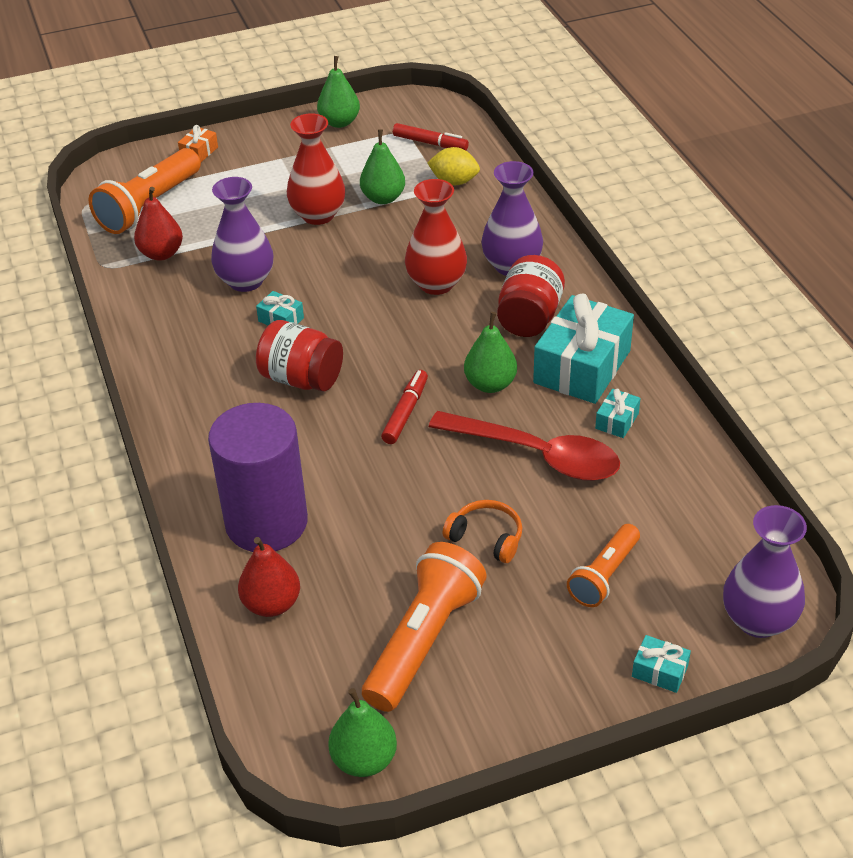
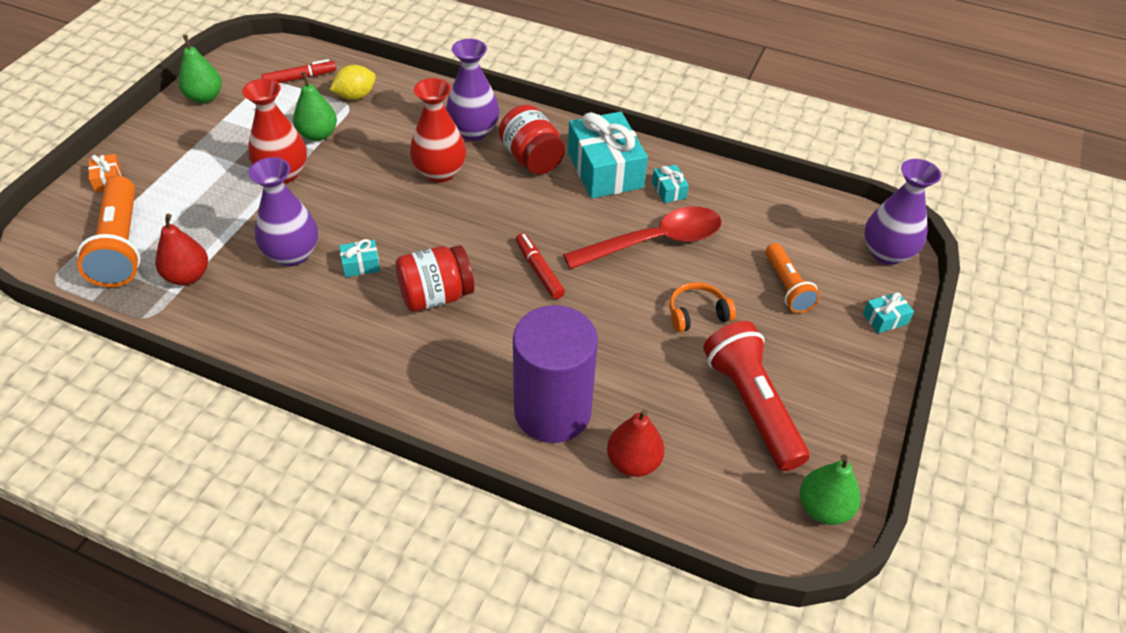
camera: 50 degrees left, 5 degrees up
(423, 640) = (752, 406): orange flashlight -> red flashlight
(490, 384) = (566, 216): green pear -> none

